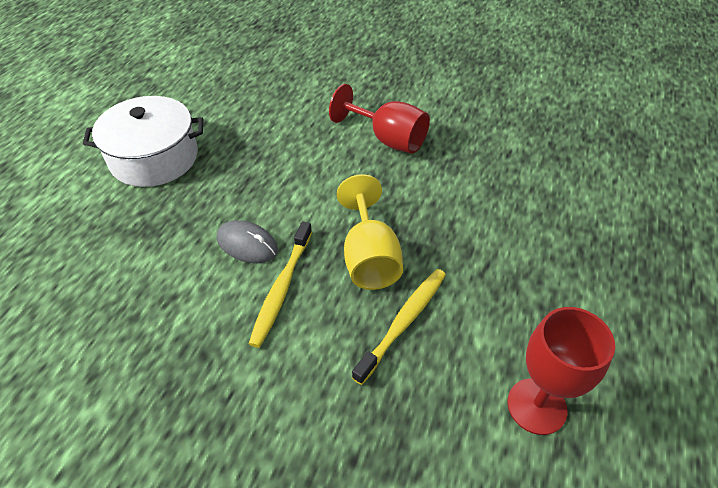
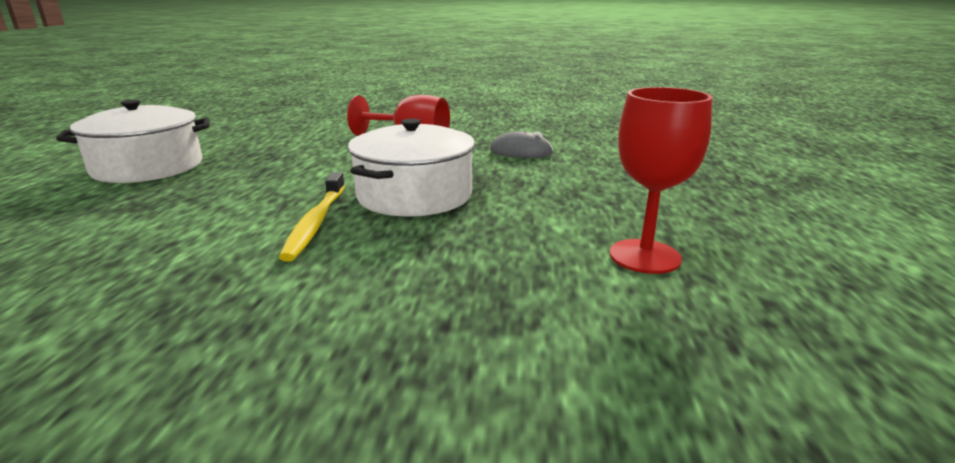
camera: 15 degrees left, 25 degrees down
(247, 244) = (268, 202): grey mouse -> grey mouse (521, 152)
(369, 257) = (414, 195): yellow goblet -> white pot
(403, 323) = (468, 226): yellow toothbrush -> none

